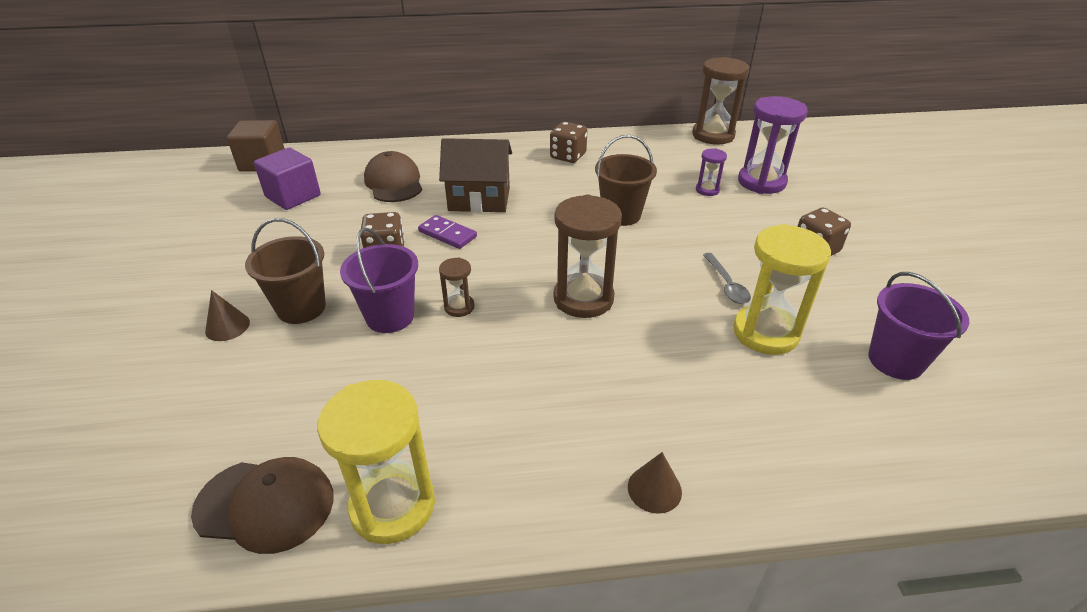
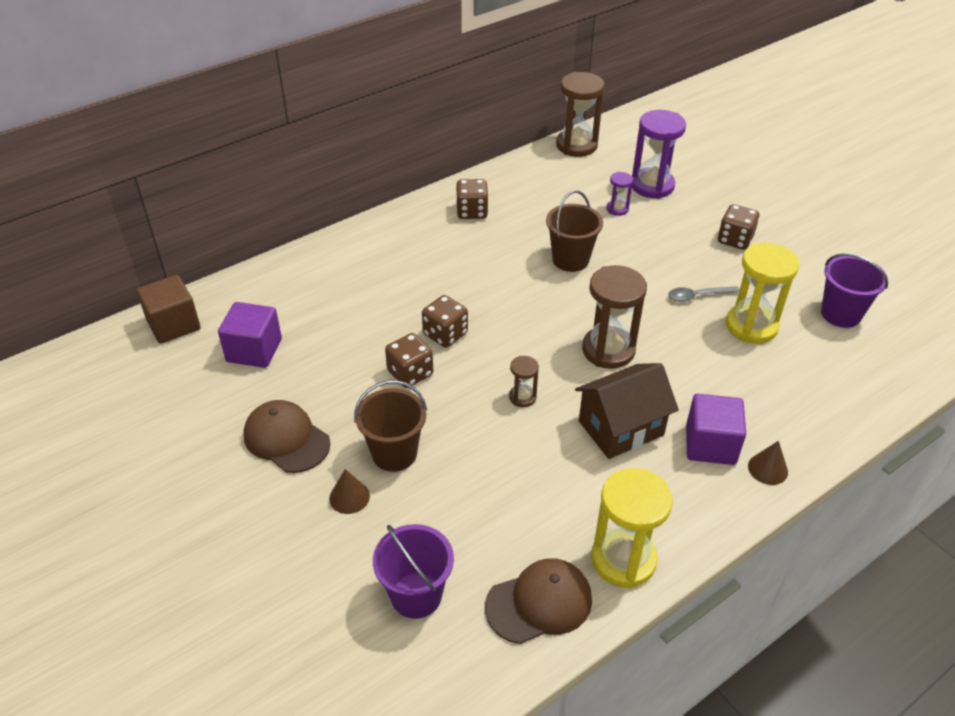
camera: 30 degrees left, 5 degrees up
(390, 316) = (476, 429): purple bucket -> purple bucket (416, 595)
(394, 182) = (338, 298): brown cap -> brown cap (286, 439)
(447, 234) = (445, 334): purple domino -> brown dice
(479, 199) = (437, 287): brown house -> brown house (621, 428)
(608, 431) = (710, 445): none -> purple cube
(726, 285) = (698, 296): grey spoon -> grey spoon turned 120 degrees clockwise

